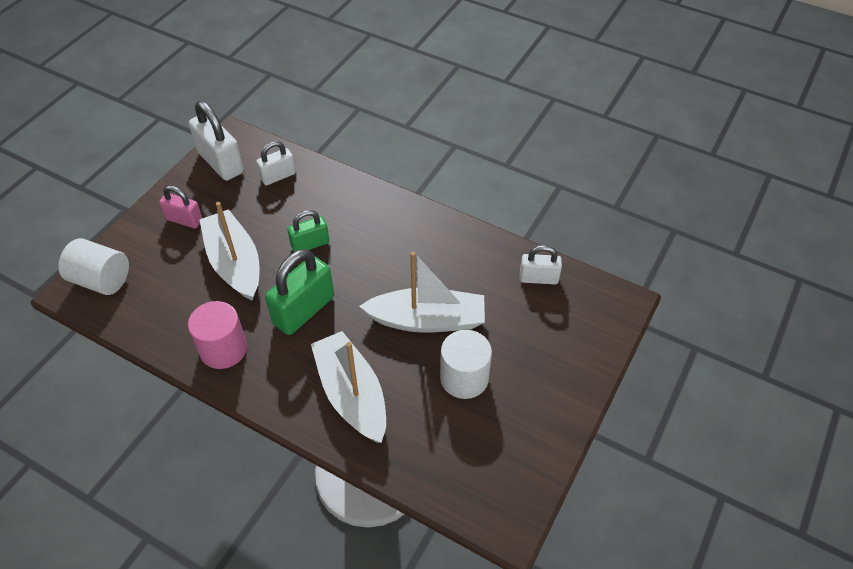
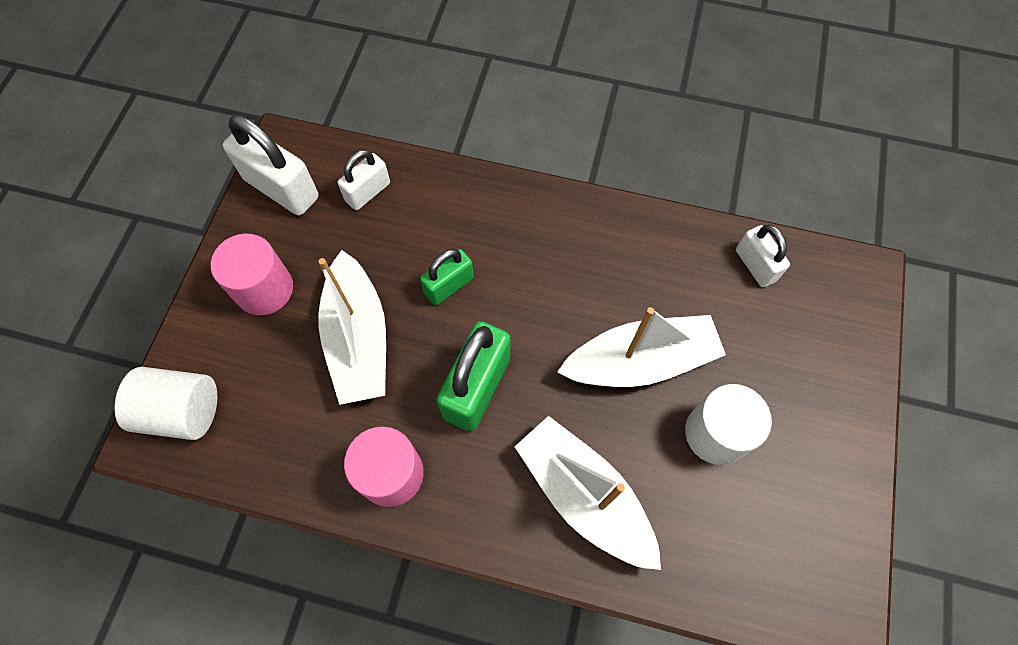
camera: 15 degrees left, 15 degrees up
(184, 220) = (264, 289): pink padlock -> pink cylinder
(235, 263) = (358, 339): white boat -> white boat turned 150 degrees counterclockwise
(538, 278) = (755, 265): white padlock -> white padlock turned 75 degrees clockwise

